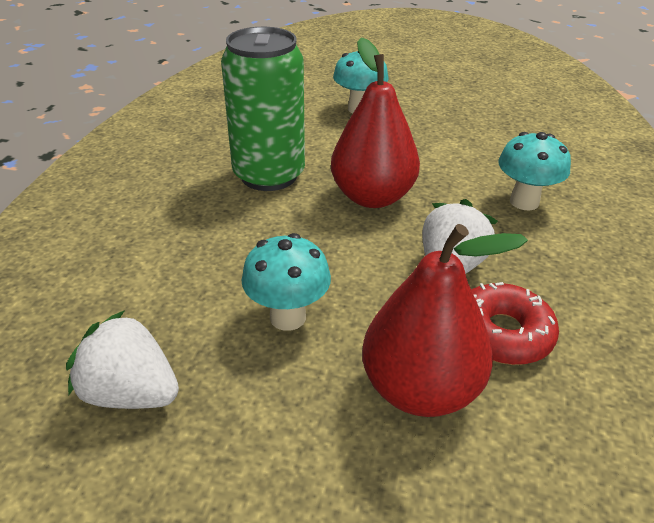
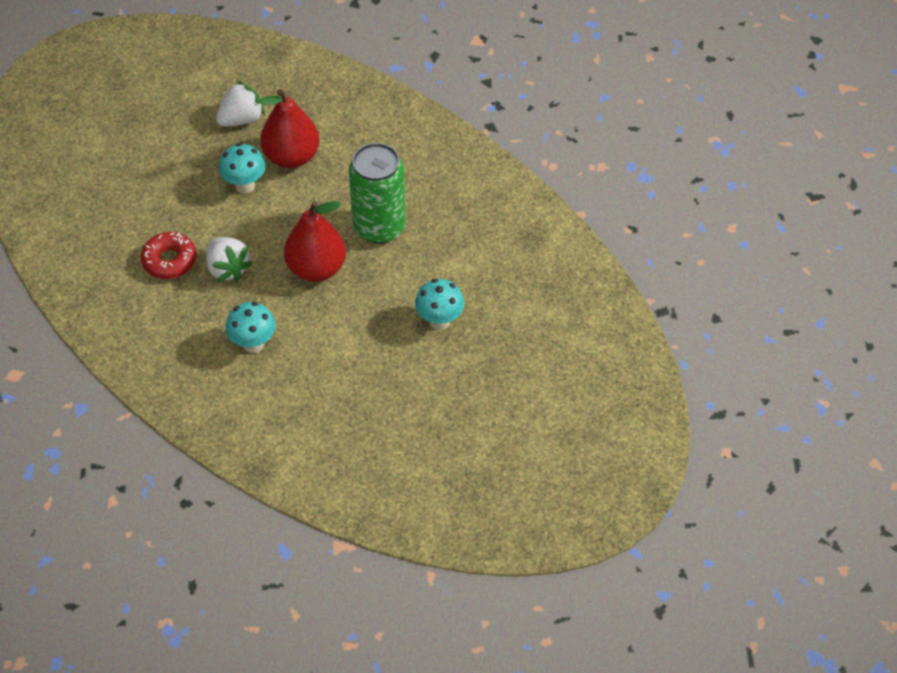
camera: 120 degrees right, 15 degrees up
(420, 389) = (166, 212): red pear -> red pear (291, 157)

